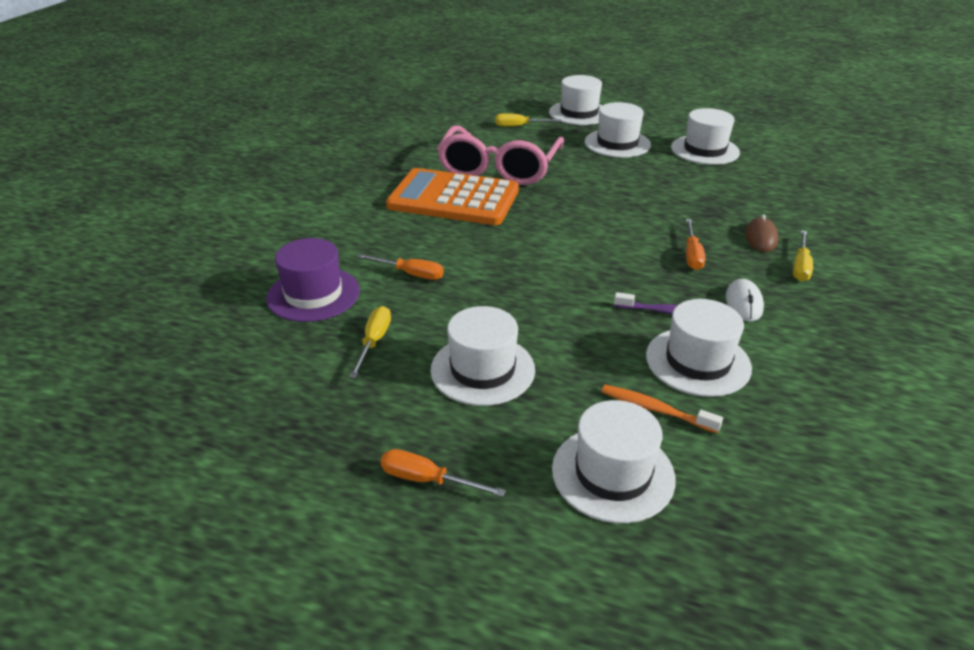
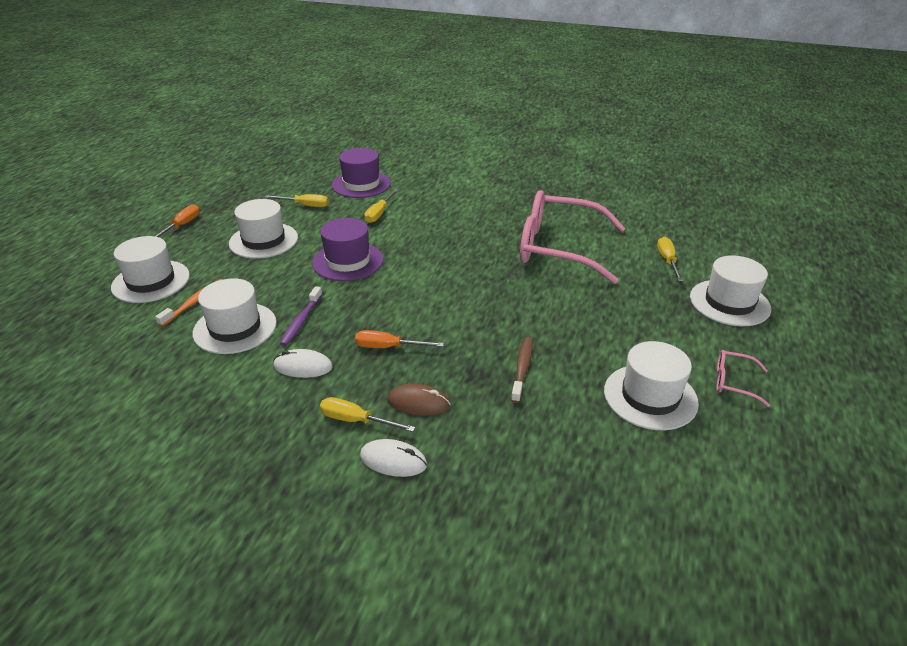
camera: 90 degrees right, 0 degrees up
(410, 274) = (379, 213): orange screwdriver -> yellow screwdriver
(453, 199) = (494, 227): orange calculator -> none
(535, 290) = (348, 261): none -> purple hat
(617, 143) = (645, 324): white hat -> none
(676, 124) = (734, 382): none -> pink glasses
(694, 193) = (522, 369): none -> brown toothbrush
(833, 247) = (393, 460): none -> white mouse

